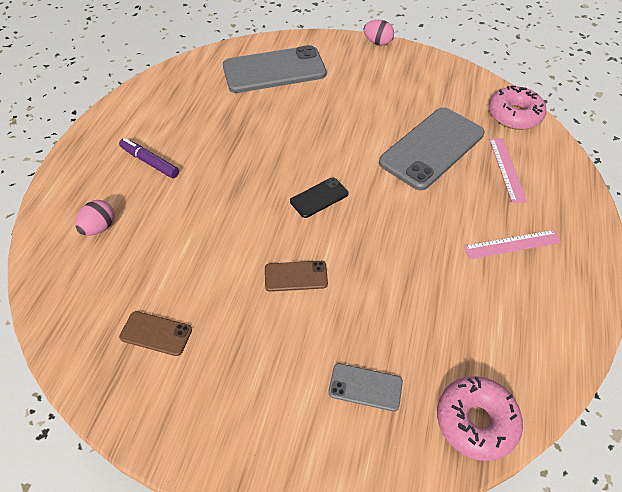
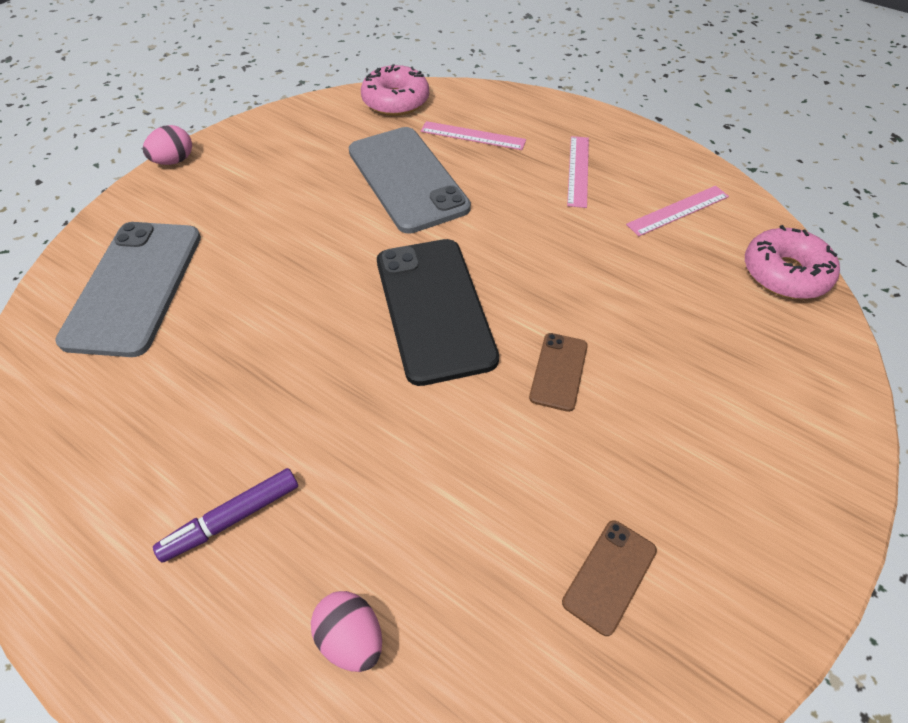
camera: 70 degrees left, 0 degrees up
(319, 197) = (434, 309): black phone -> black phone, size x2.14
(365, 387) = (735, 349): grey phone -> none
(508, 325) = (678, 210): none -> pink ruler

